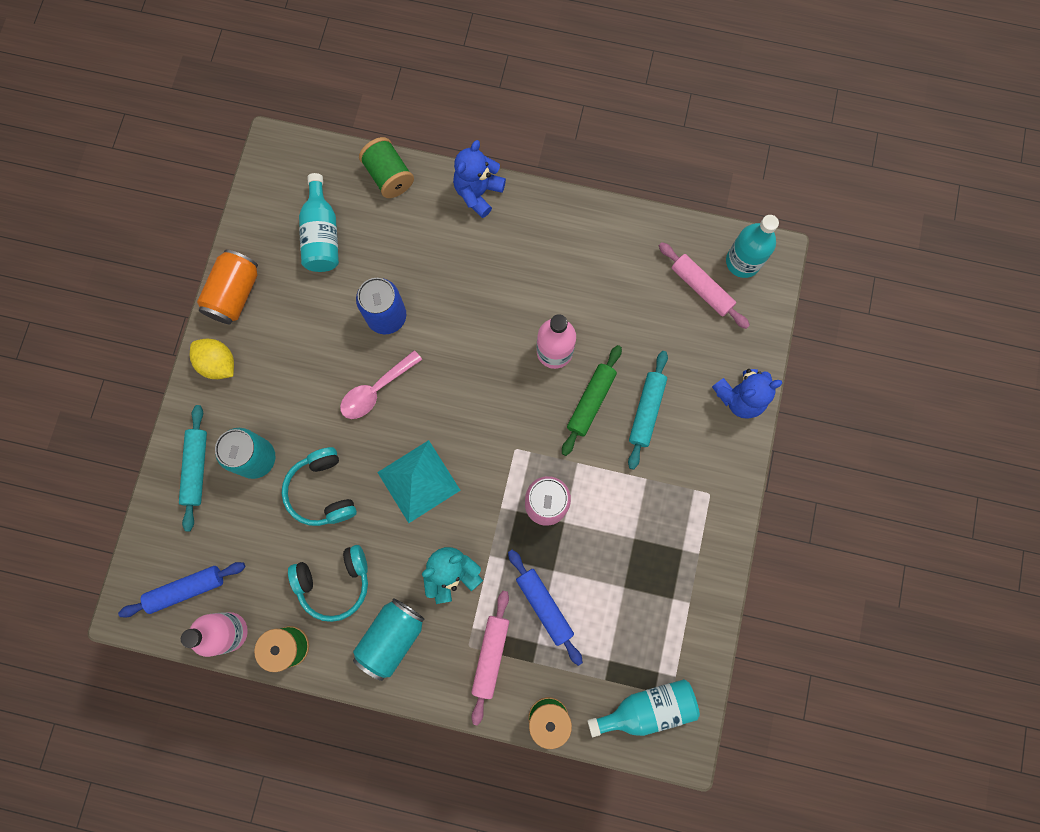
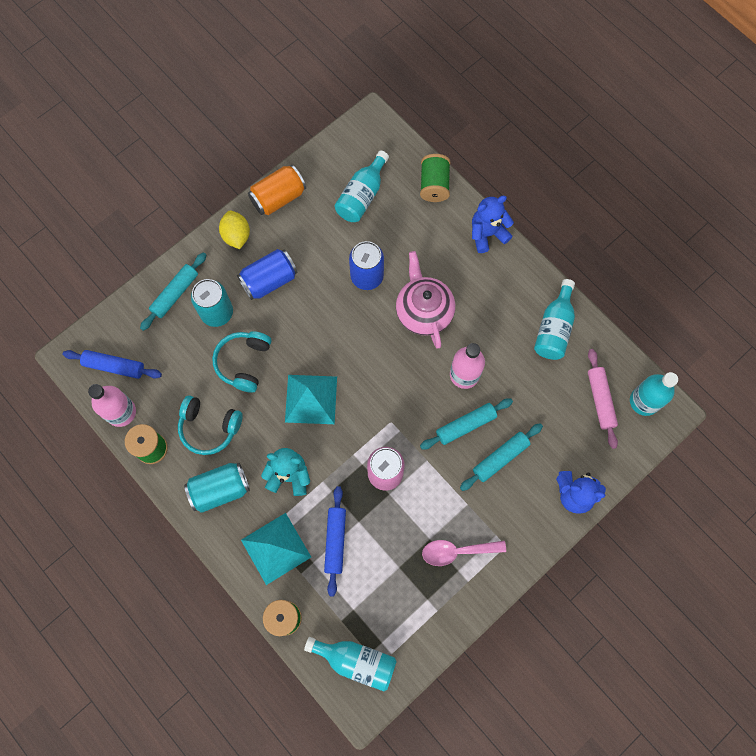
camera: 35 degrees right, 5 degrees down
(288, 388) = (269, 280): none -> blue can
(376, 390) = (325, 320): pink spoon -> pink spoon (457, 551)
(469, 314) = (424, 311): none -> pink teapot
(490, 656) = (276, 548): pink rolling pin -> turquoise pyramid
(591, 402) = (465, 425): green rolling pin -> turquoise rolling pin
(609, 246) = (554, 328): none -> turquoise bottle

